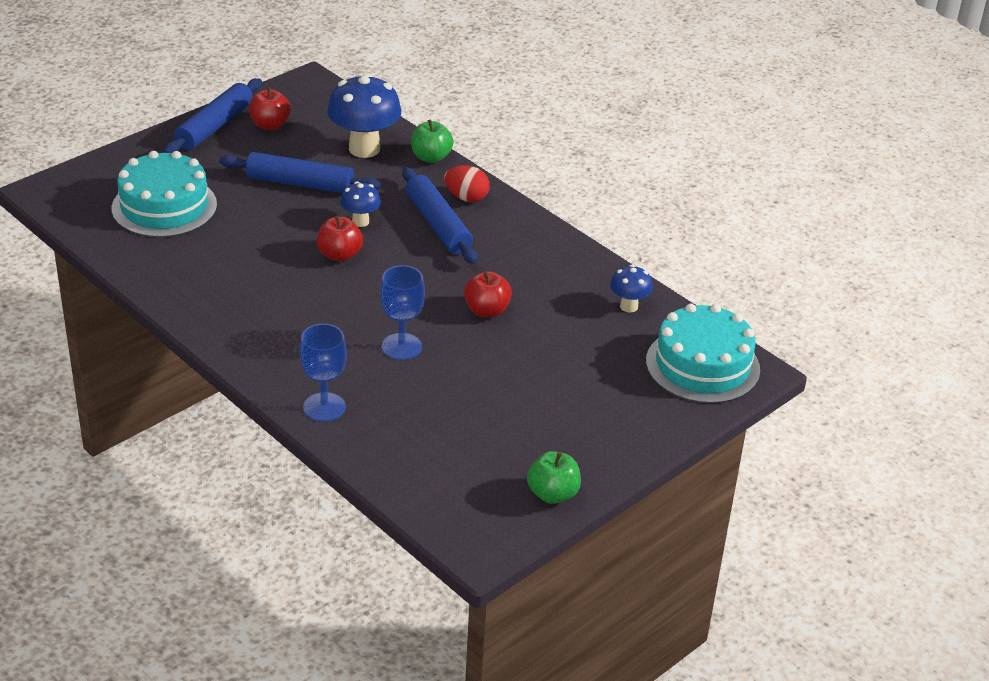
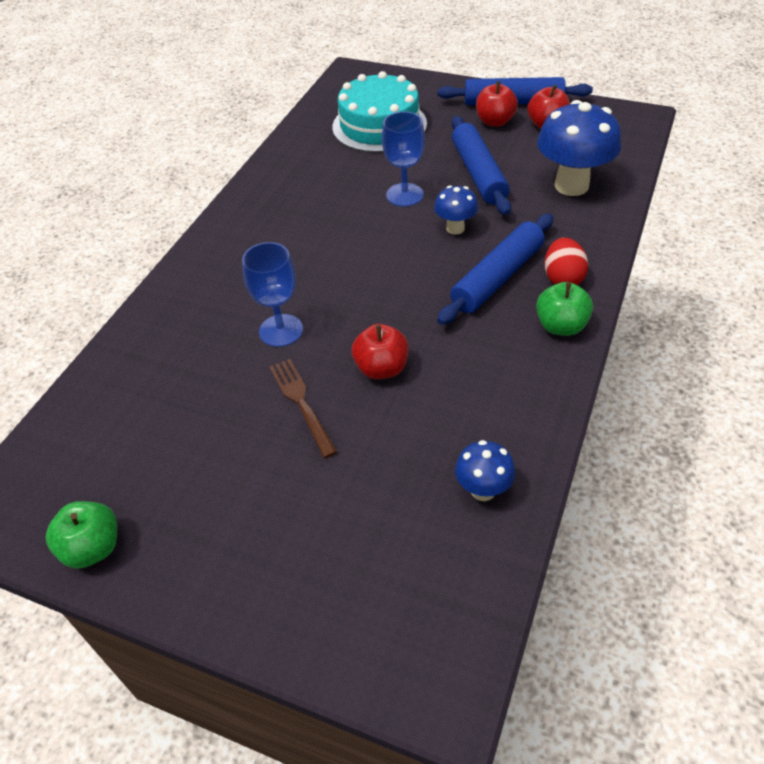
camera: 70 degrees right, 10 degrees up
(324, 407) = (161, 317): blue goblet -> blue goblet (404, 195)
(339, 255) = (393, 237): red apple -> red apple (495, 122)
(431, 157) = (605, 229): green apple -> green apple (561, 326)
(491, 359) = (301, 403): none -> brown fork
(702, 365) = (417, 619): turquoise cake -> none

